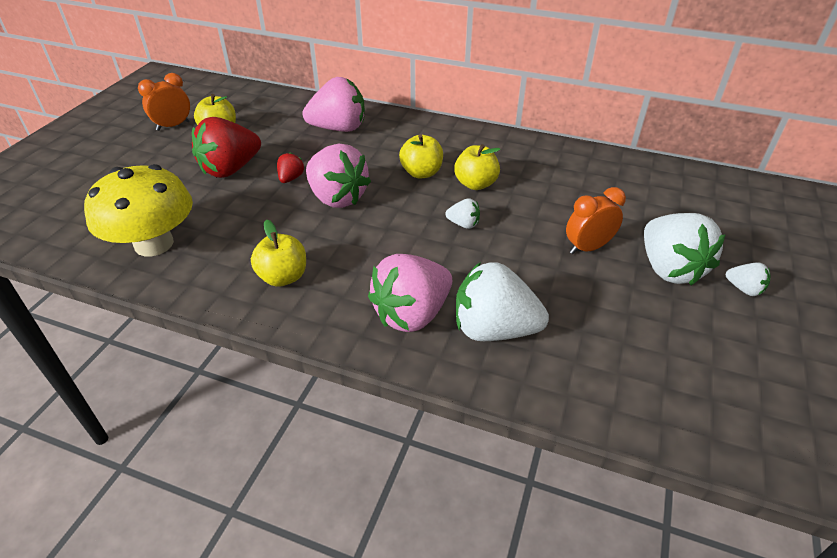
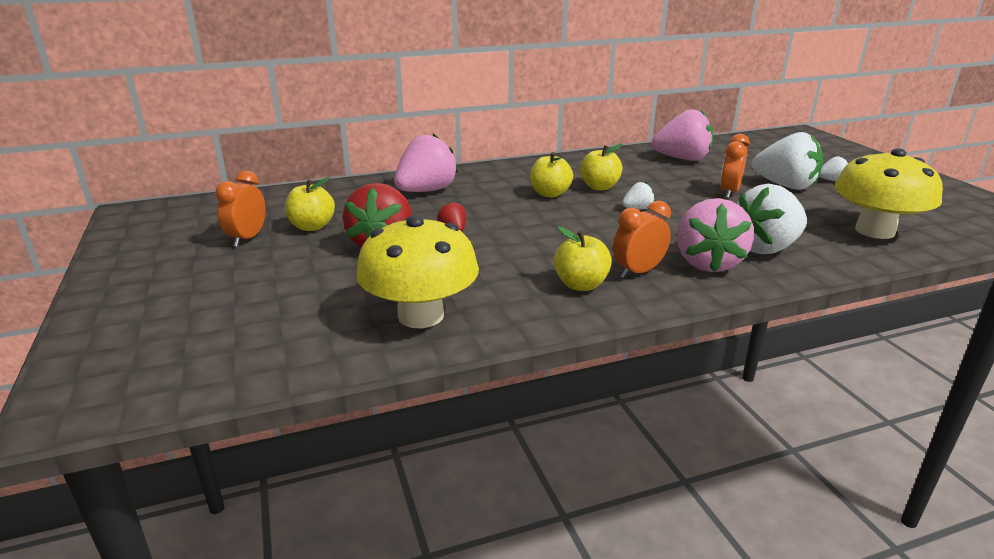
camera: 40 degrees left, 15 degrees down
(337, 198) = (518, 228): pink strawberry -> pink strawberry (682, 159)
(342, 290) = (638, 272): none -> orange clock
(654, 377) = (874, 231): none -> yellow mushroom

